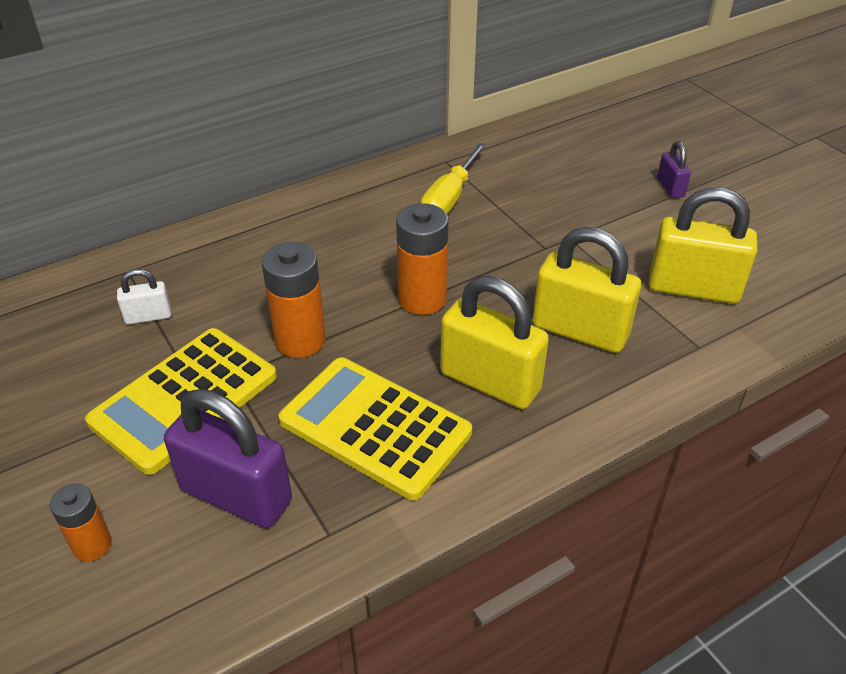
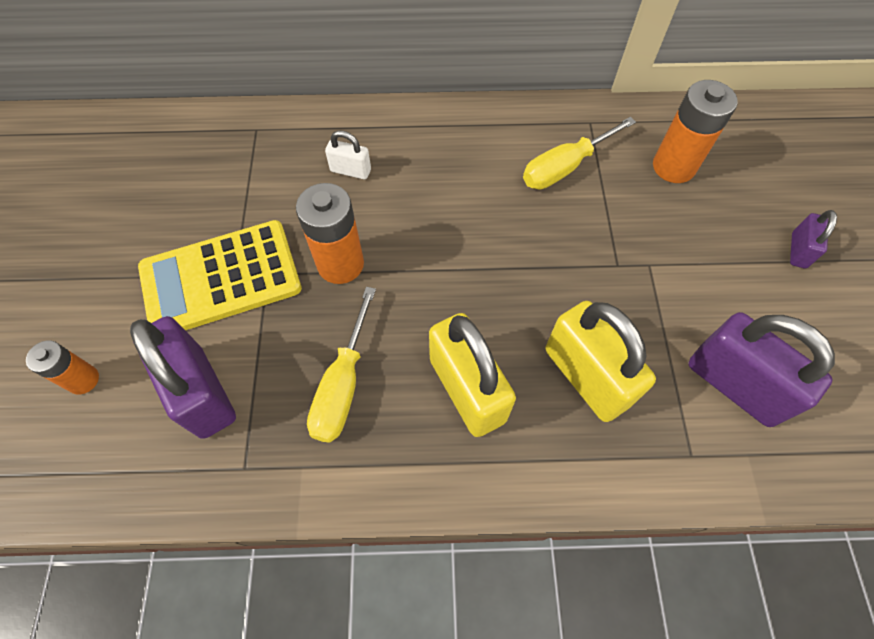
camera: 30 degrees right, 20 degrees up
(148, 316) = (243, 183): white padlock -> white padlock (350, 170)
(375, 427) = (343, 384): yellow calculator -> yellow screwdriver
(422, 299) = (467, 270): orange battery -> orange battery (673, 167)
(693, 288) = (734, 385): yellow padlock -> purple padlock

